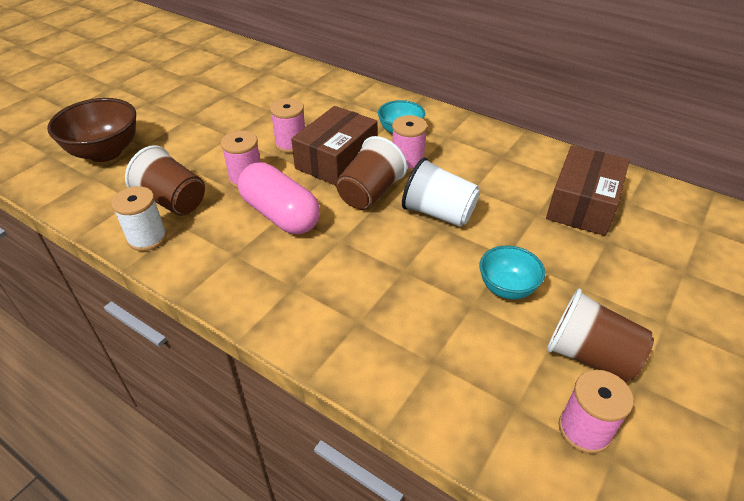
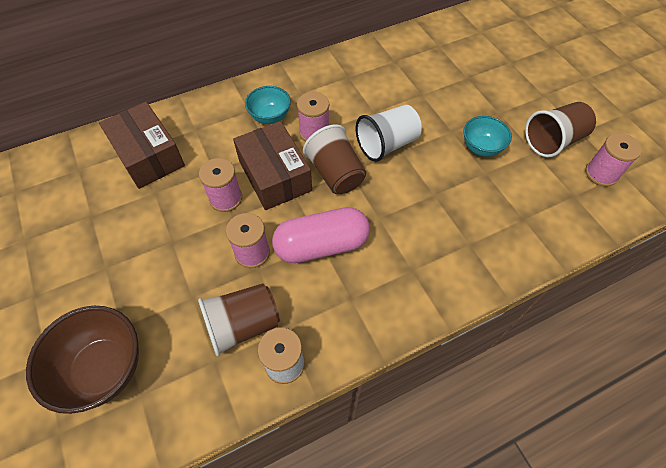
camera: 60 degrees left, 15 degrees up
(582, 204) = (427, 67): brown box -> brown box (148, 155)

